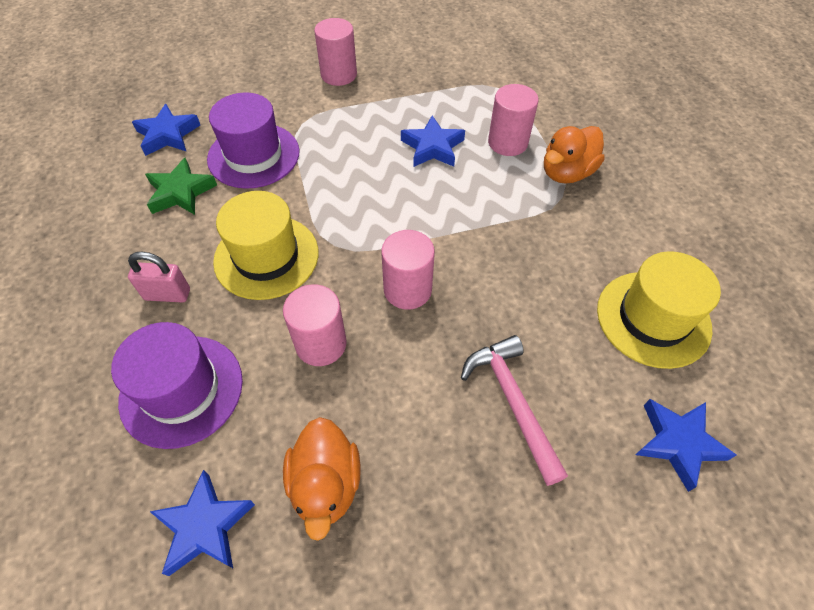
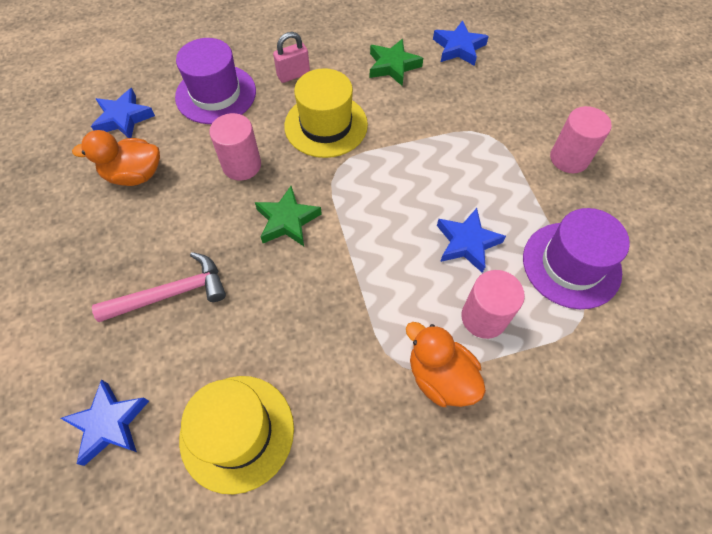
camera: 90 degrees right, 5 degrees up
(167, 294) = (293, 75): pink padlock -> pink padlock turned 60 degrees clockwise
(253, 155) = (439, 105): purple hat -> purple hat (571, 265)
(407, 290) = (287, 221): pink cylinder -> green star

